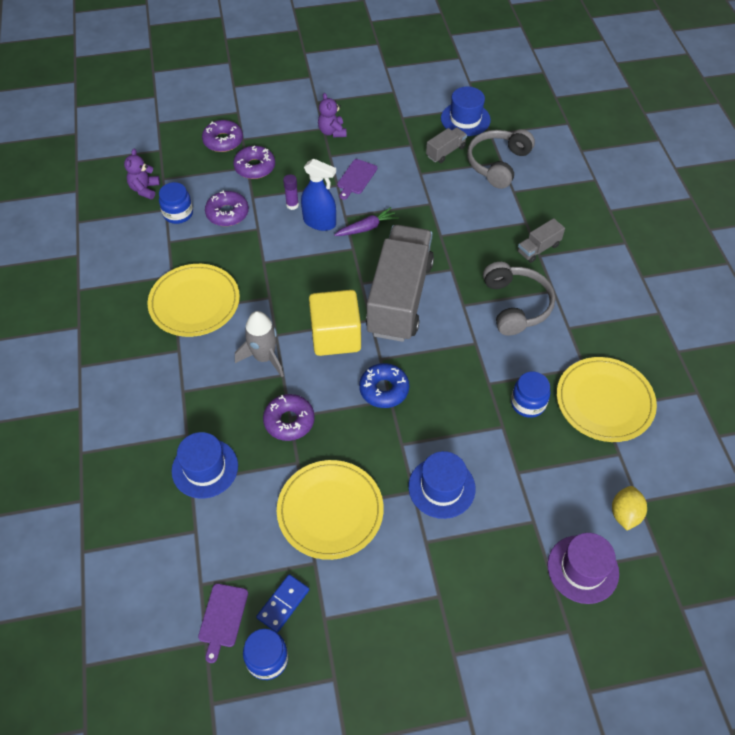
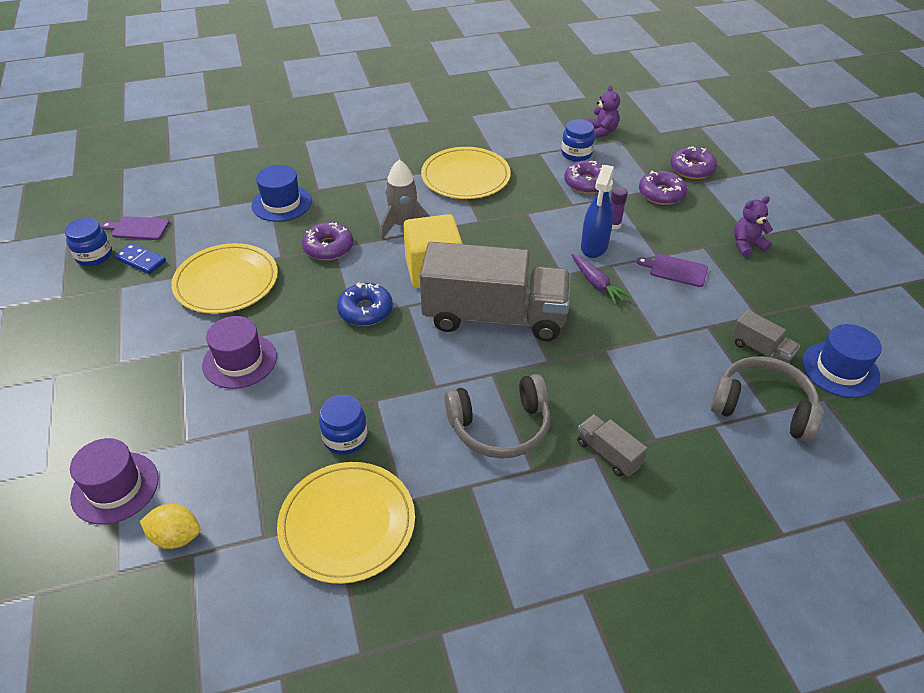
camera: 85 degrees right, 10 degrees down
(145, 189) = (602, 131): purple teddy bear -> purple teddy bear turned 75 degrees clockwise
(441, 487) = (240, 361): blue hat -> purple hat

